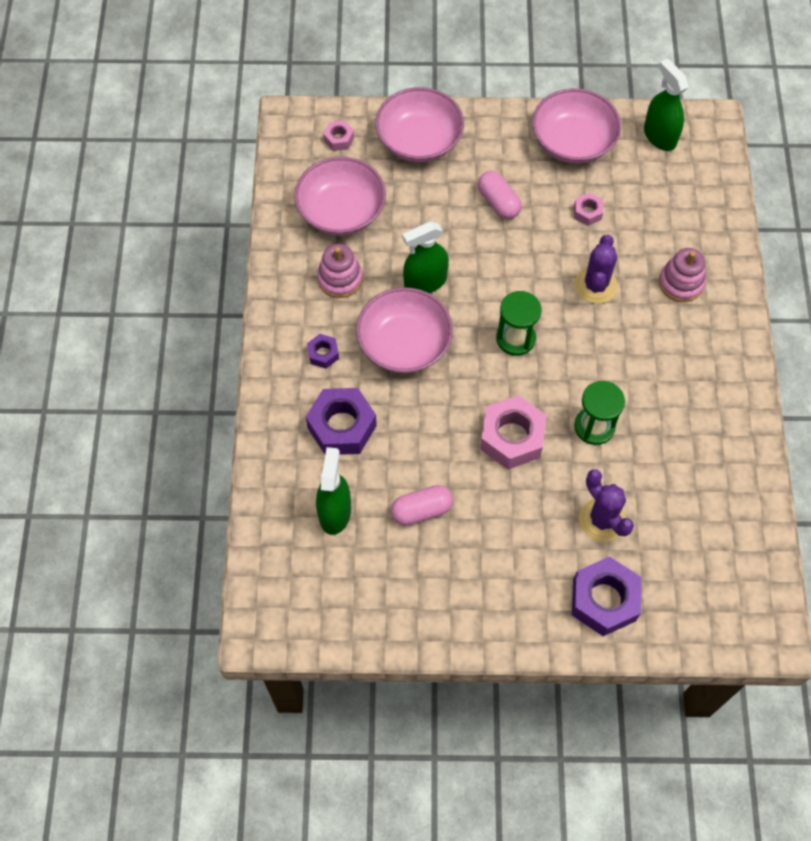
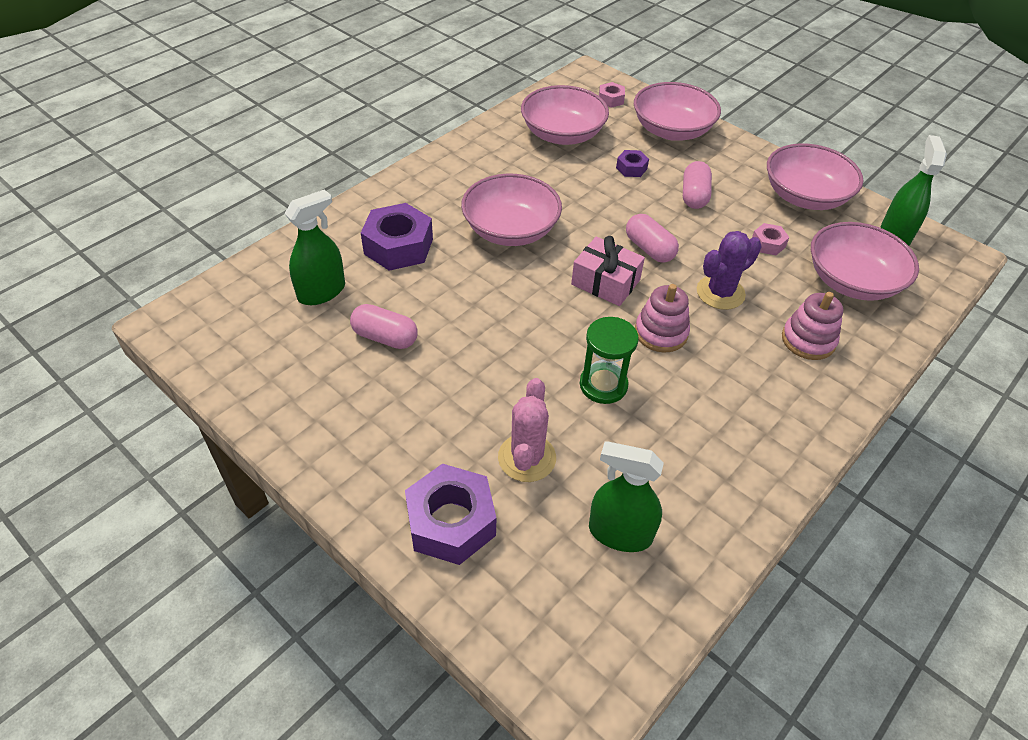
camera: 40 degrees right, 15 degrees down
(323, 354) = (443, 199): purple nut -> purple nut (631, 168)
(340, 279) = (512, 167): pink stacking toy -> pink stacking toy (661, 333)
(425, 282) = (574, 206): green spray bottle -> green spray bottle (620, 533)
(512, 437) = (520, 342): pink nut -> none
(515, 282) = (649, 249): none -> pink capsule
(515, 338) = (605, 282): green hourglass -> pink gift
(602, 520) = (527, 458): purple cactus -> pink cactus
(666, 205) = (852, 281): none -> pink bowl

